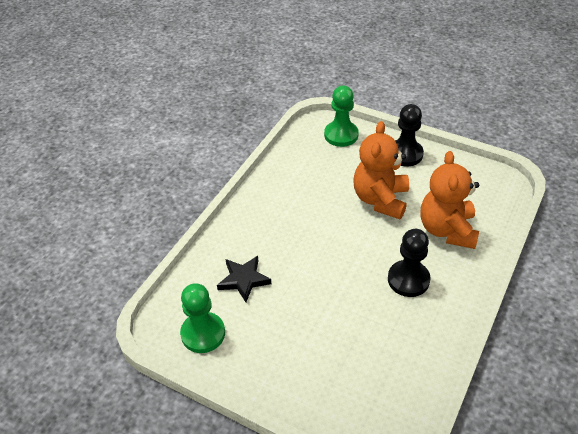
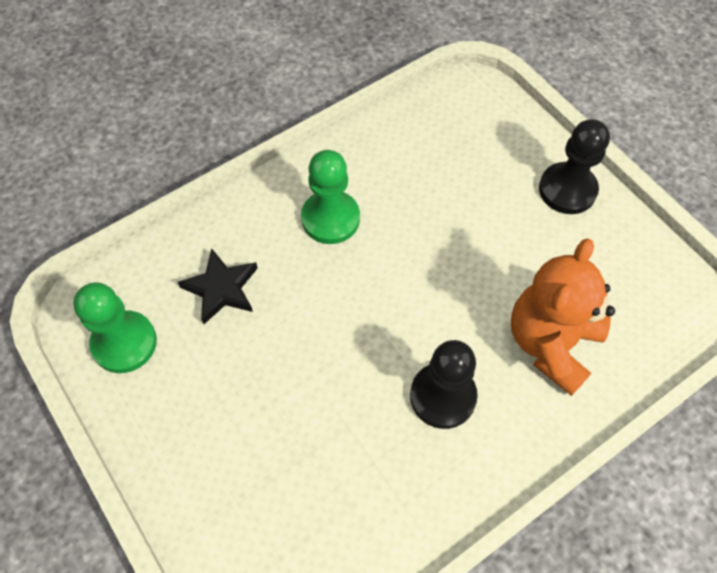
camera: 25 degrees right, 15 degrees up
(341, 135) = (491, 119): green pawn -> green pawn (330, 219)
(380, 199) = (483, 249): orange teddy bear -> none

